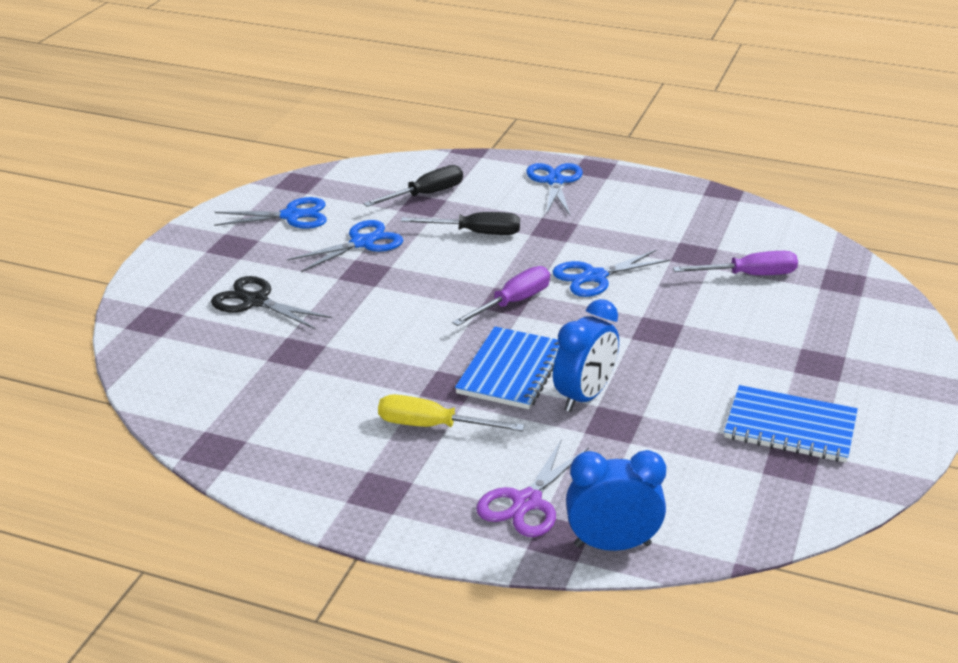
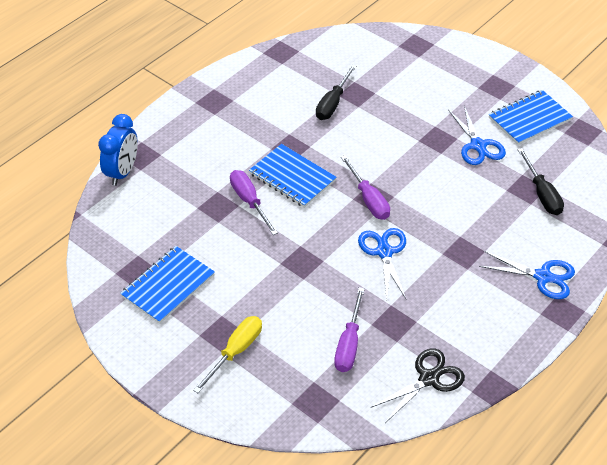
camera: 110 degrees right, 15 degrees up
(255, 301) = (420, 86): black scissors -> black scissors (429, 378)
(291, 216) = (529, 119): blue scissors -> blue notebook
(432, 426) = (256, 131): yellow screwdriver -> yellow screwdriver (235, 352)
(476, 233) = (471, 206): black screwdriver -> black screwdriver (333, 103)
(527, 502) = (173, 151): purple scissors -> none
(584, 397) = (249, 201): blue clock -> purple screwdriver

